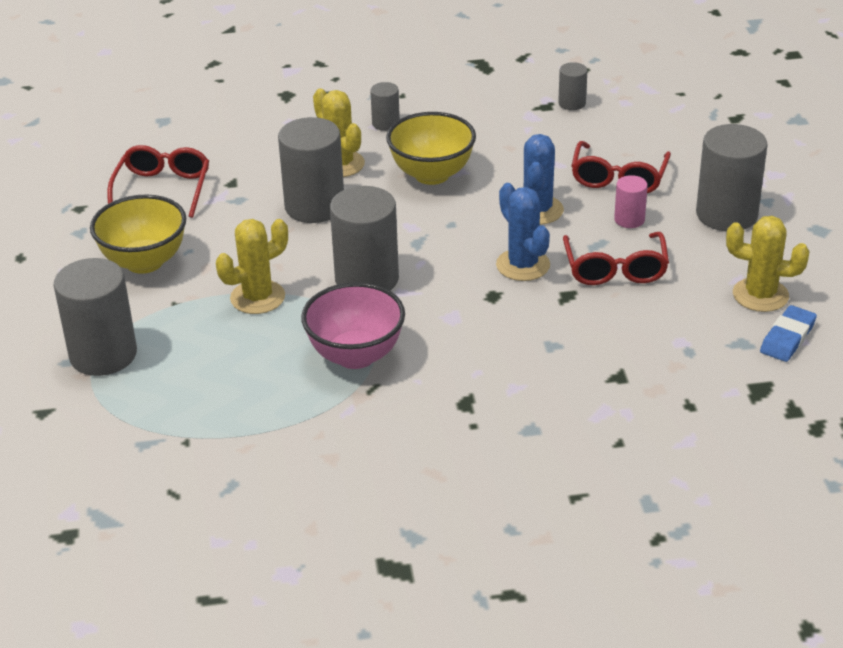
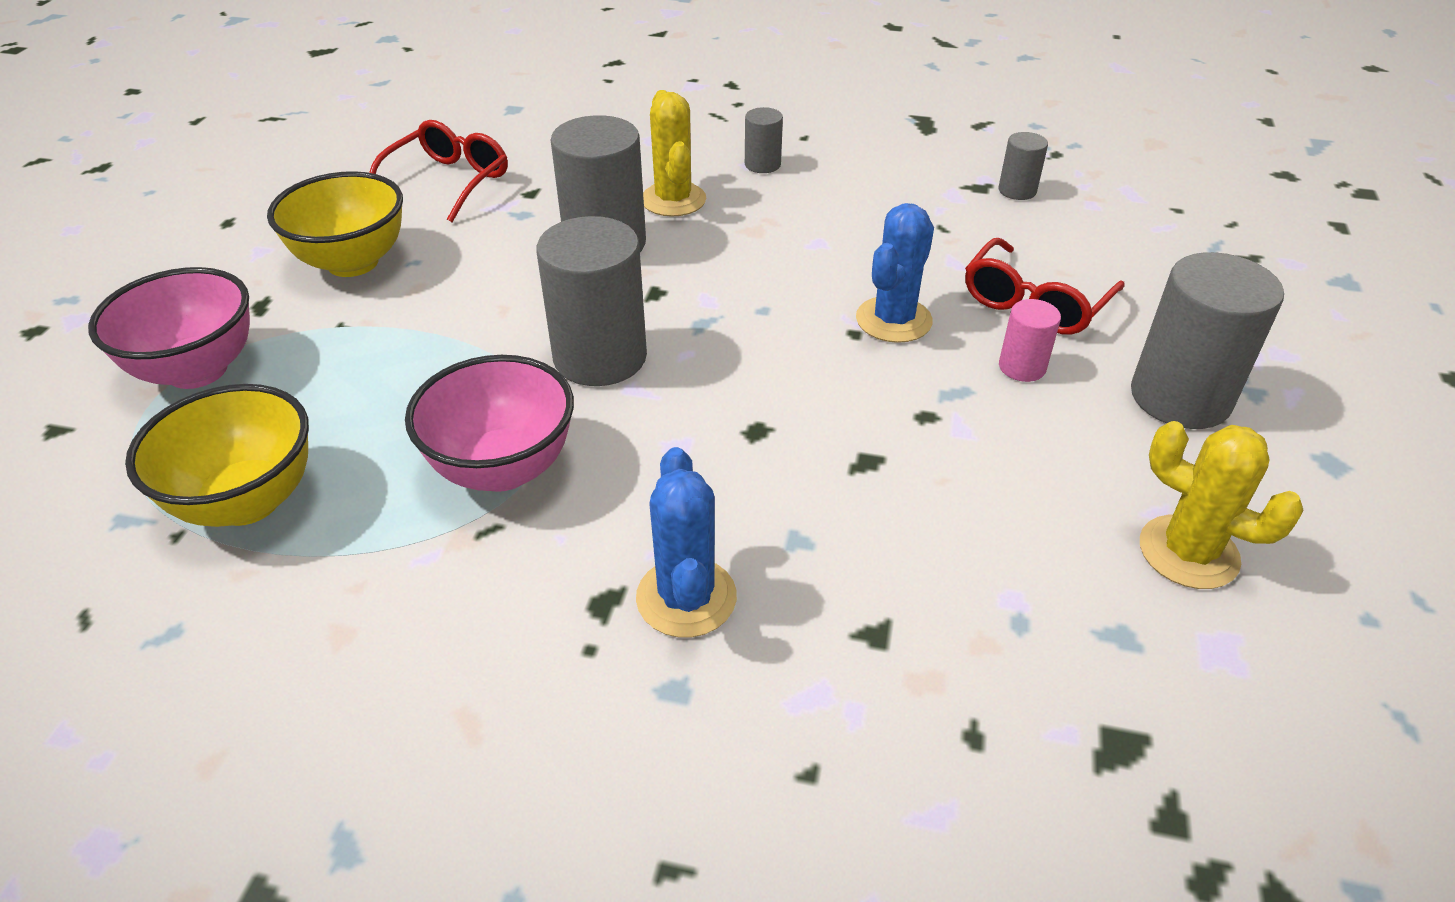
camera: 20 degrees right, 5 degrees up
(103, 354) = (197, 370): grey cylinder -> pink bowl
(257, 297) = (444, 345): yellow cactus -> none
(432, 174) = (779, 238): yellow bowl -> yellow bowl (247, 501)
(523, 265) = (827, 395): blue cactus -> blue cactus (686, 597)
(615, 269) = (963, 439): red glasses -> none
(787, 338) = (1211, 652): blue eraser -> none

